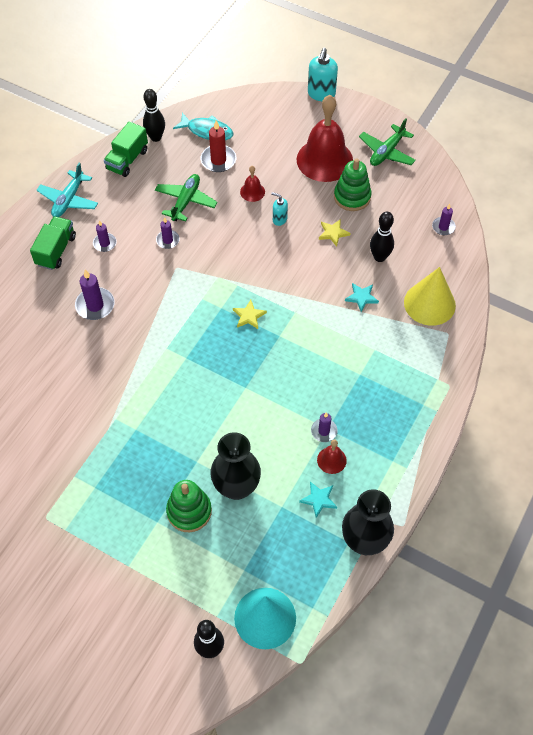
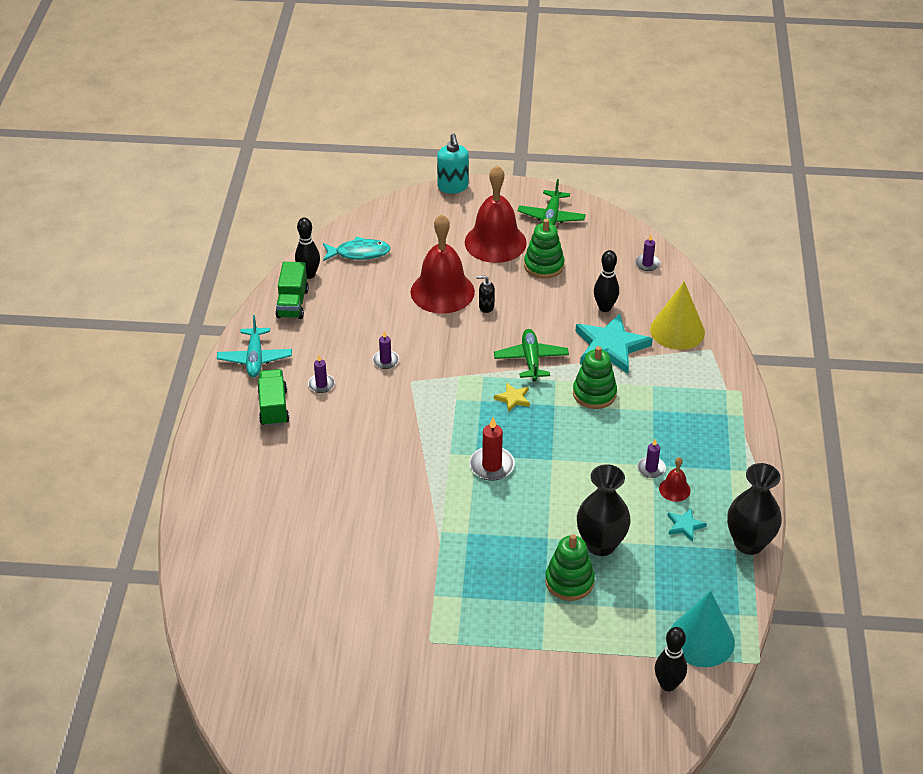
camera: 25 degrees left, 15 degrees down
(95, 305) = (350, 442): purple candle -> none
(186, 201) = (380, 321): green plane -> green plane (531, 360)
(218, 160) = (388, 275): red candle -> red candle (492, 465)
(252, 192) = (442, 291): red bell -> red bell, size x2.32
(279, 219) = (486, 307): turquoise soap dispenser -> black soap dispenser
(319, 338) = (594, 393): none -> green stacking toy
(333, 233) = (546, 302): yellow star -> none
(361, 297) = (611, 347): turquoise star -> turquoise star, size x2.17

